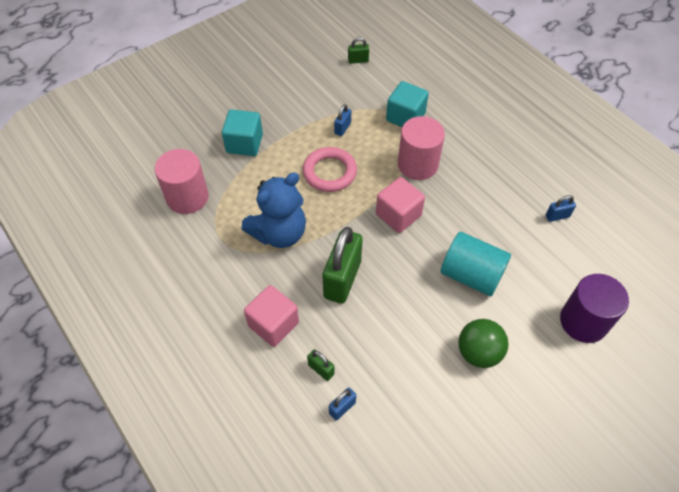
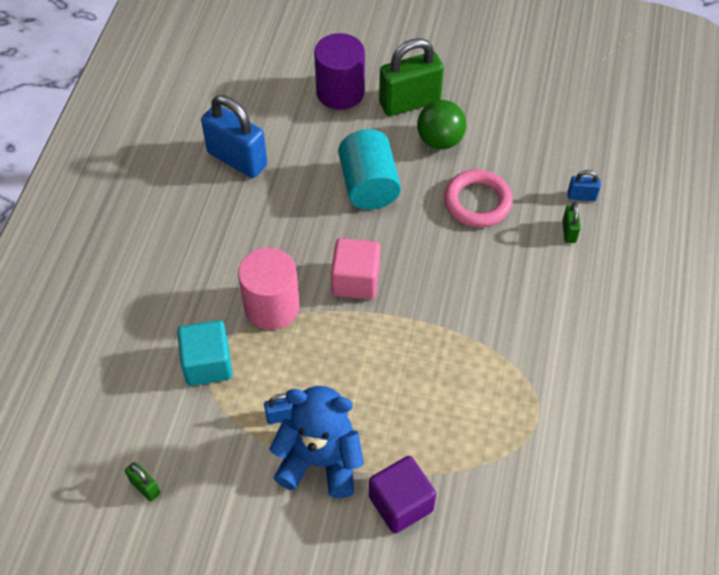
camera: 130 degrees left, 0 degrees up
(187, 197) = (528, 495): pink cylinder -> none
(244, 143) = (401, 503): turquoise cube -> purple cube
(273, 324) = (571, 295): pink cube -> none
(279, 233) = (479, 367): blue teddy bear -> blue teddy bear (320, 461)
(329, 172) = (359, 380): pink ring -> pink ring (477, 202)
(342, 279) = (472, 276): green padlock -> green padlock (409, 102)
(557, 216) = (237, 159): blue padlock -> blue padlock, size x2.21

